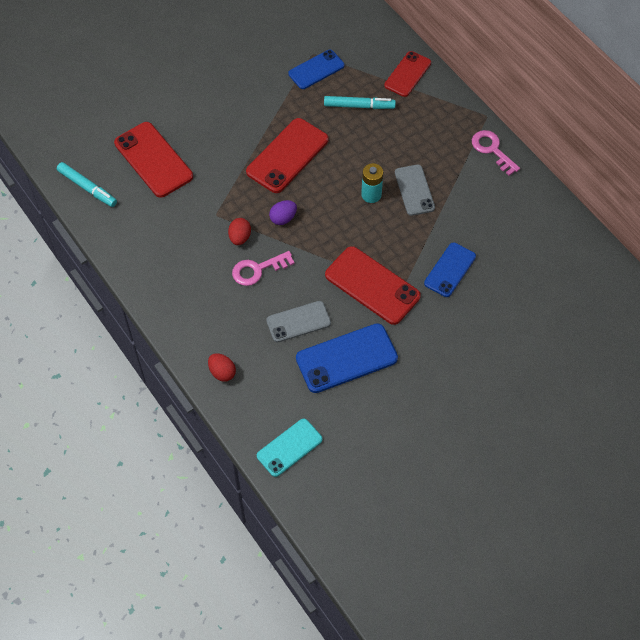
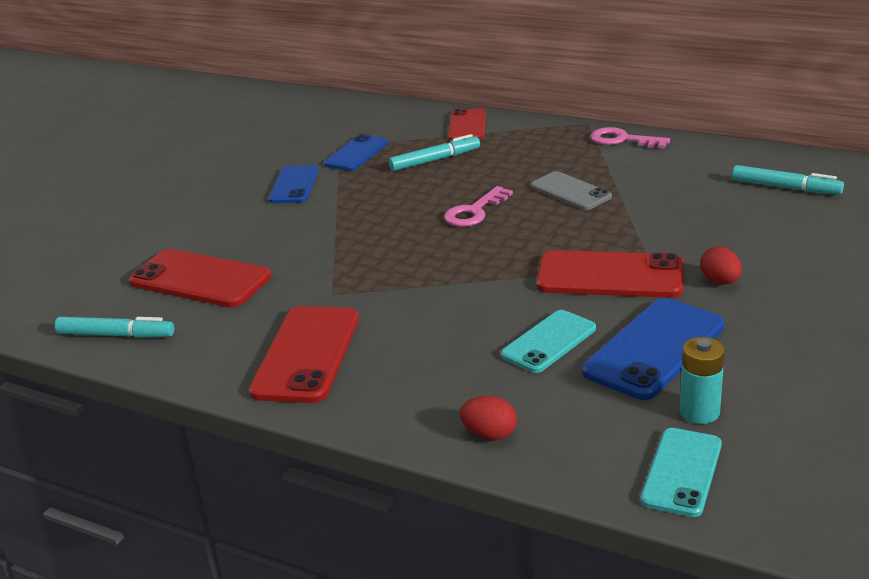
camera: 25 degrees left, 30 degrees down
(240, 237) = (386, 300): red egg -> red egg (720, 281)
(258, 269) = (441, 318): pink key -> pink key (474, 211)
(283, 218) = (430, 265): purple egg -> none
(287, 156) = (384, 218): red phone -> red phone (306, 354)
(298, 321) = (548, 342): grey phone -> turquoise phone
(371, 195) = (523, 211): turquoise battery -> turquoise battery (699, 412)
(449, 270) = (688, 231): blue phone -> blue phone (294, 185)
(545, 261) = (785, 187): none -> turquoise marker

